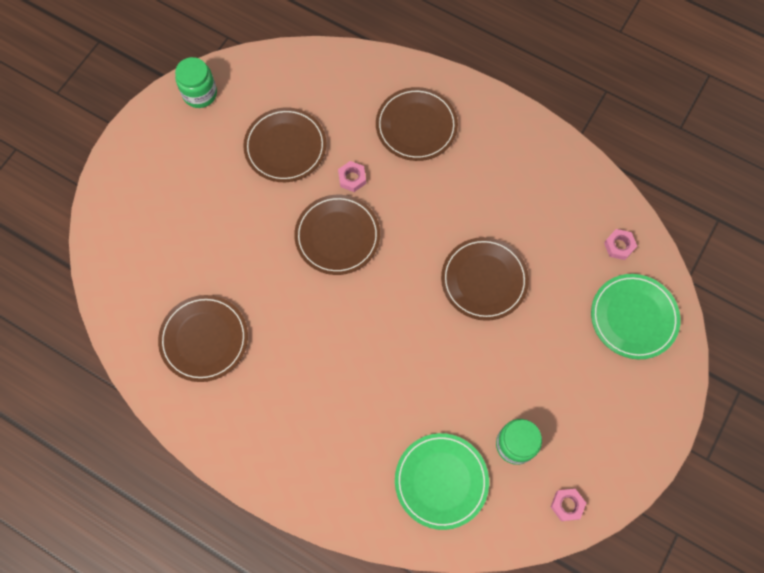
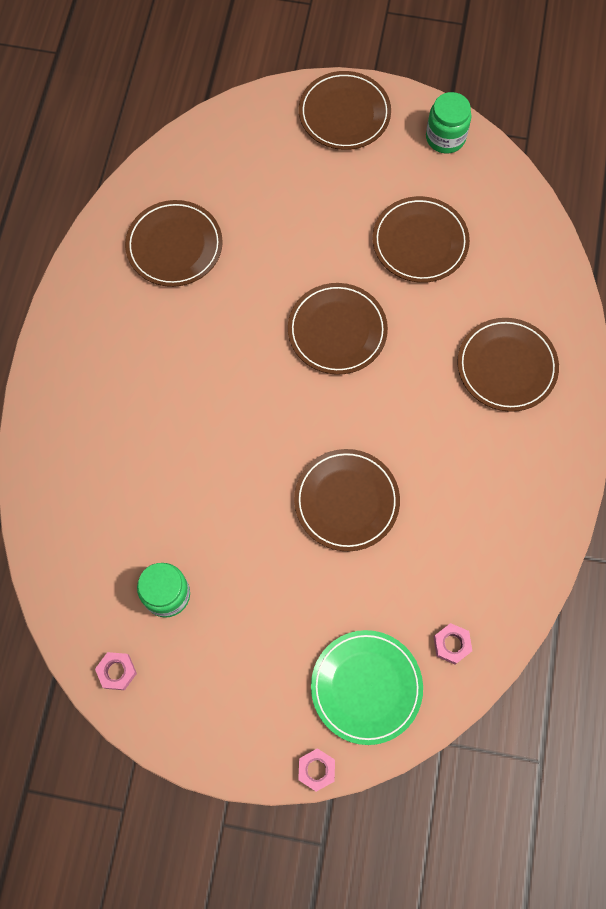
camera: 70 degrees right, 0 degrees up
(140, 160) = (344, 114): none -> brown plate
(352, 178) = (412, 321): pink nut -> pink nut (316, 770)
(441, 481) = (101, 528): green plate -> none

